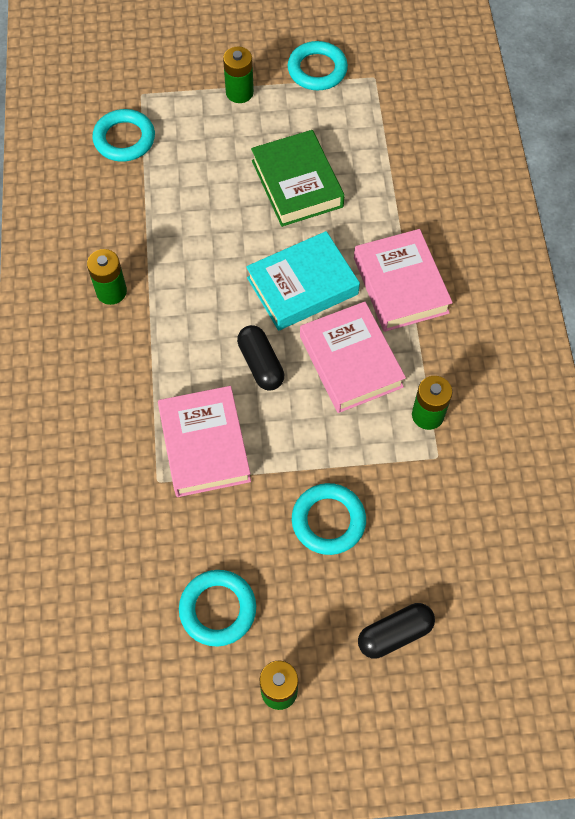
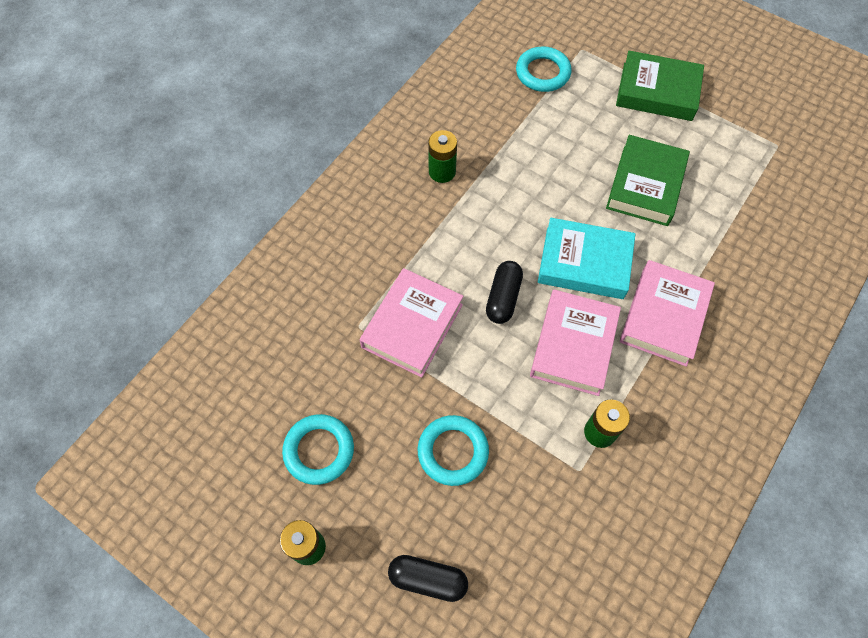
camera: 40 degrees right, 0 degrees up
(239, 92) = (657, 92): green battery -> green book
(317, 70) = (734, 111): turquoise ring -> none

